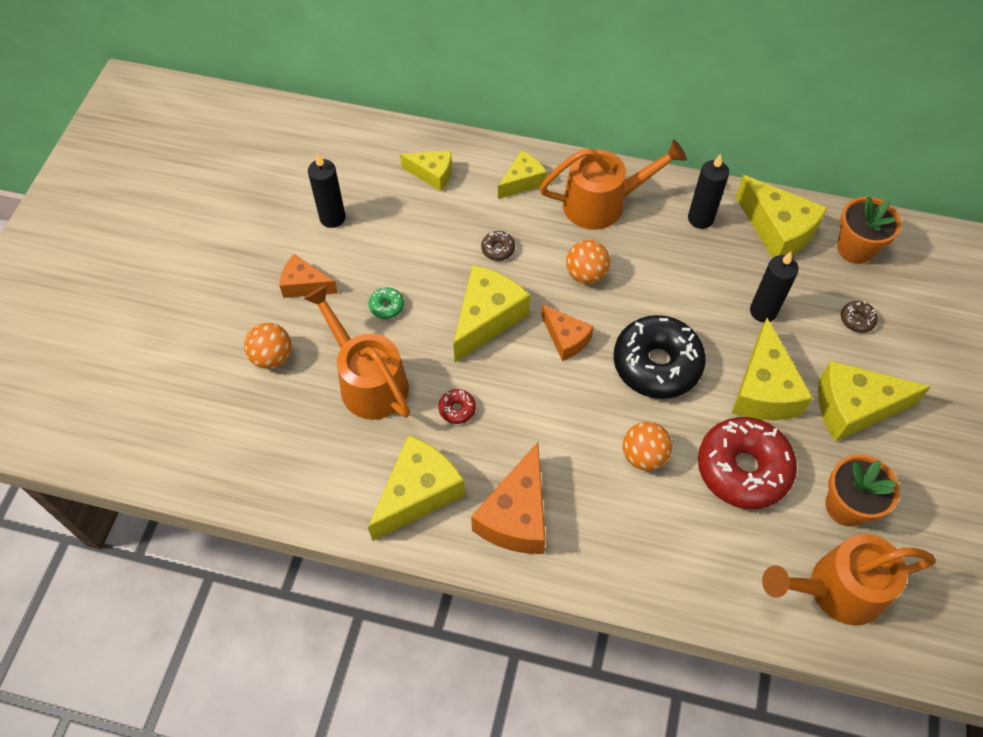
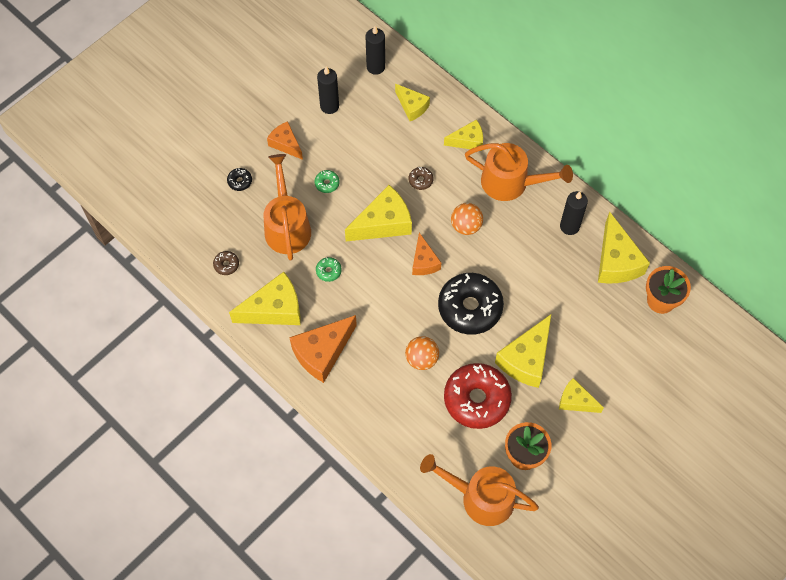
camera: 30 degrees right, 5 degrees up
(272, 357) = (240, 181): orange ball -> black donut
(457, 409) = (328, 271): red donut -> green donut
(763, 311) = (564, 310): black candle -> black candle (375, 67)
(853, 408) = (575, 401): yellow cheese -> yellow cheese, size x0.60
(857, 320) = (623, 347): brown donut -> brown donut (226, 265)

